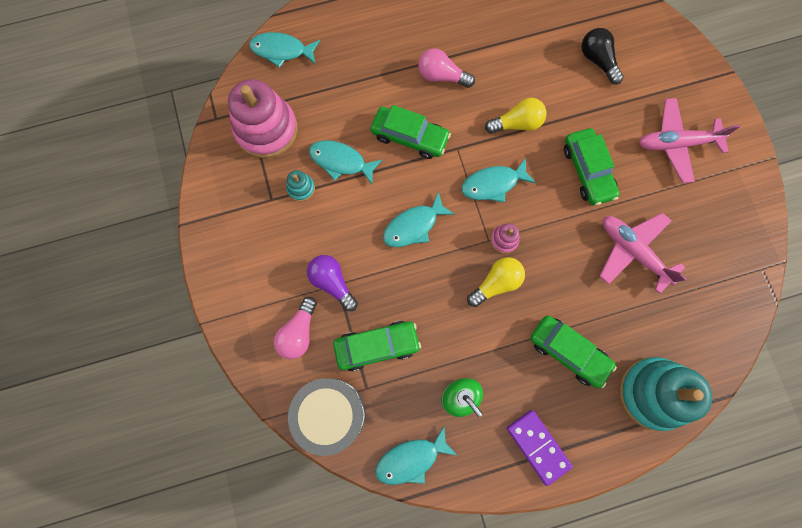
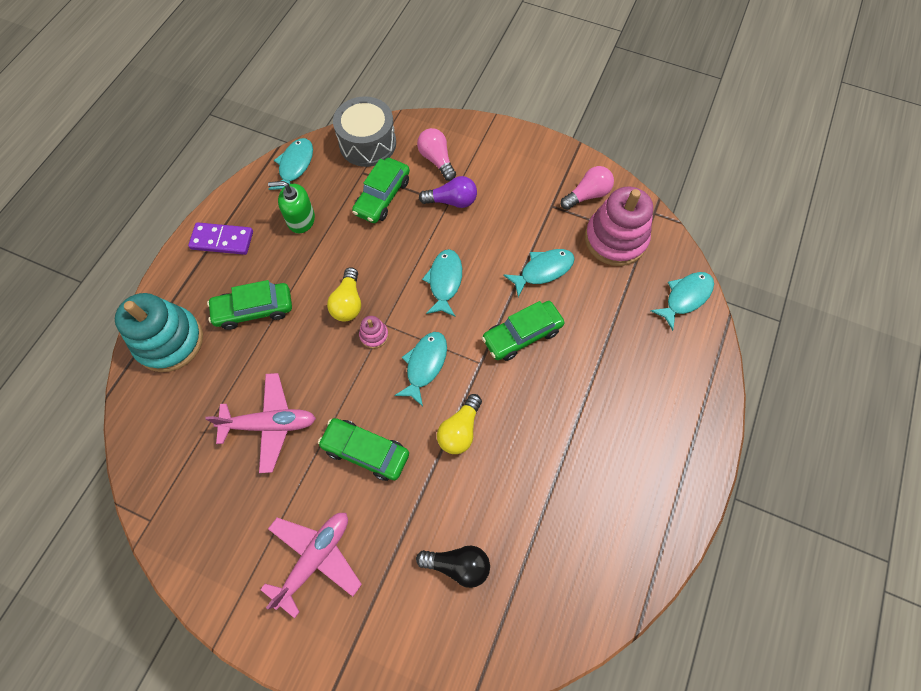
camera: 130 degrees right, 10 degrees down
(301, 188) = (544, 229): turquoise stacking toy -> none
(442, 76) = (558, 405): pink light bulb -> pink light bulb (587, 195)

